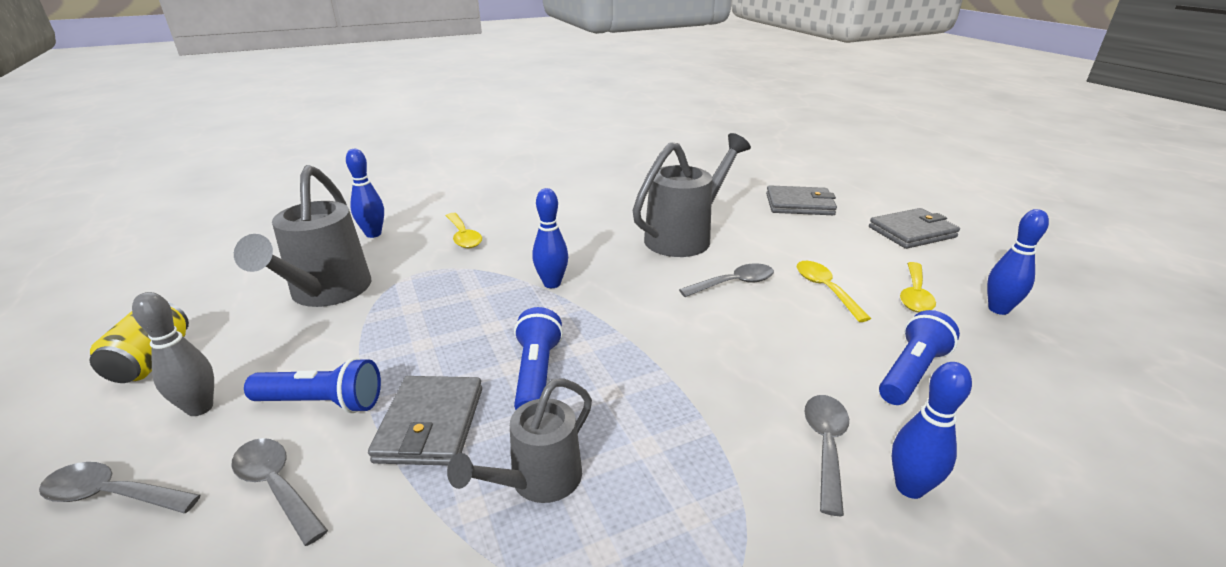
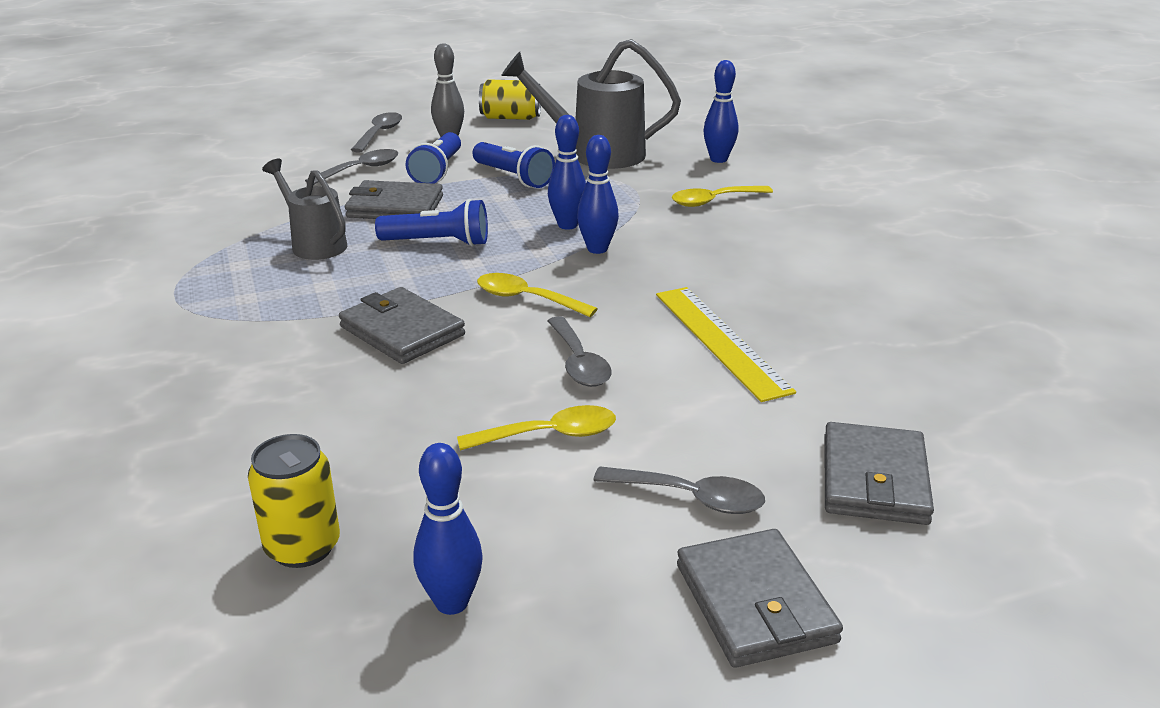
camera: 95 degrees right, 0 degrees up
(685, 237) = (720, 341): grey watering can -> yellow ruler
(722, 372) = (402, 331): none -> grey wallet
(825, 446) = (273, 369): grey spoon -> grey spoon (691, 498)
(909, 487) = (200, 401): blue bowling pin -> blue bowling pin (567, 225)
(911, 372) = (345, 455): blue flashlight -> blue flashlight (514, 177)
(915, 295) = (516, 520): yellow spoon -> yellow spoon (526, 299)
(1017, 373) = (302, 547): none -> yellow can

